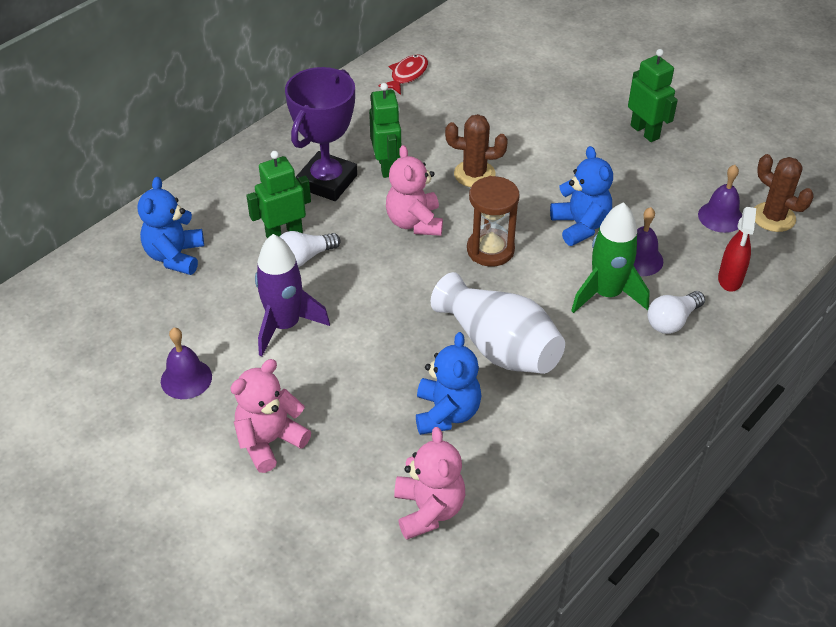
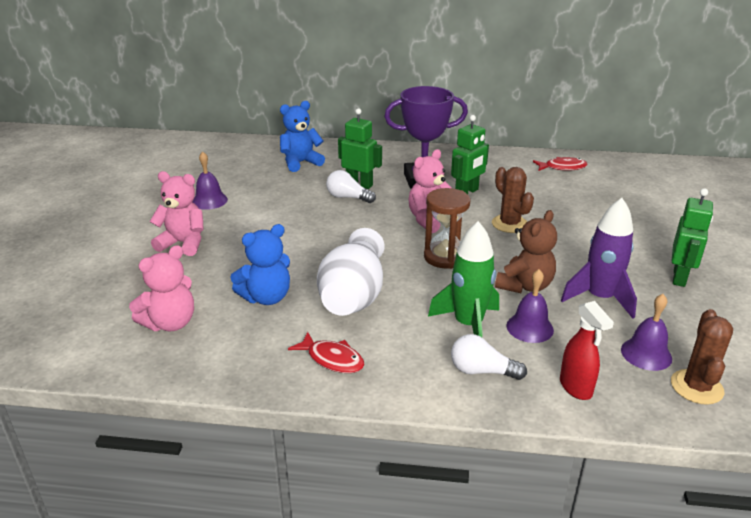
camera: 55 degrees right, 15 degrees down
(285, 325) = (284, 213): purple rocket -> purple rocket (600, 298)
(580, 226) = (525, 286): blue teddy bear -> brown teddy bear
(585, 409) = (332, 359): none -> red fish
(730, 280) = (576, 388): red spray bottle -> red spray bottle turned 90 degrees counterclockwise

